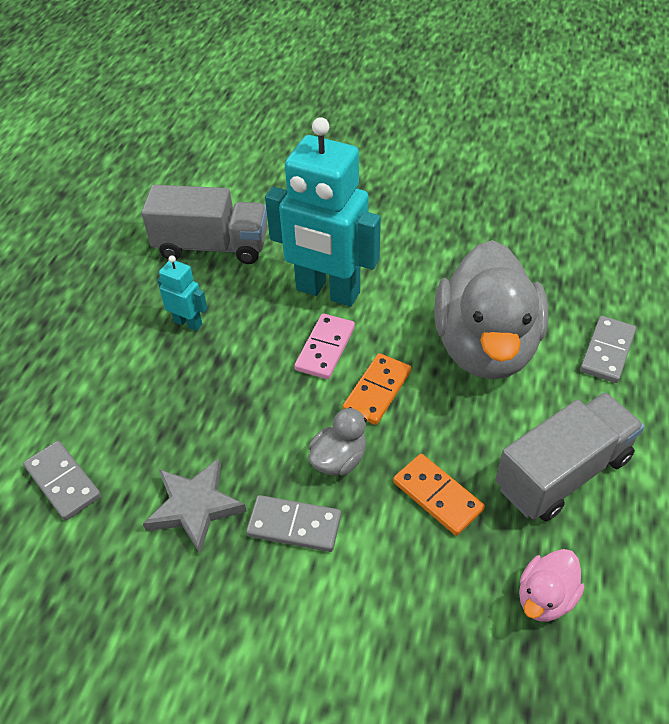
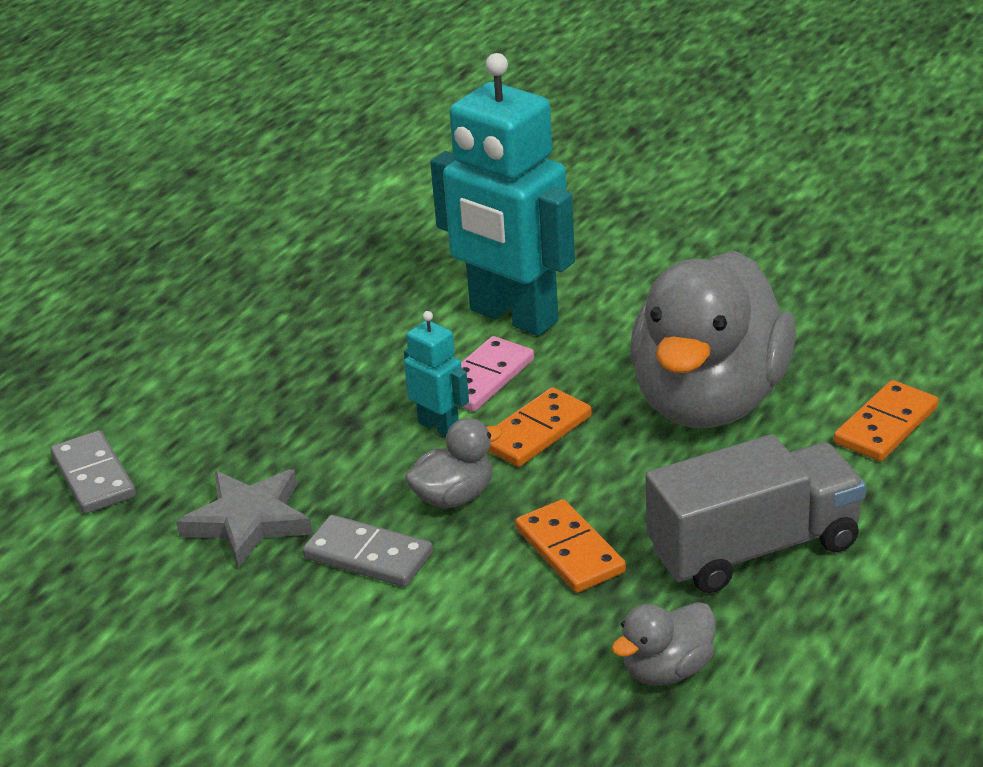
camera: 15 degrees right, 15 degrees down
(188, 323) = (310, 331): turquoise robot -> turquoise robot (439, 426)
(212, 246) = (373, 250): grey truck -> none
(545, 597) = (667, 670): pink duck -> grey duck
(607, 351) = (885, 425): grey domino -> orange domino

